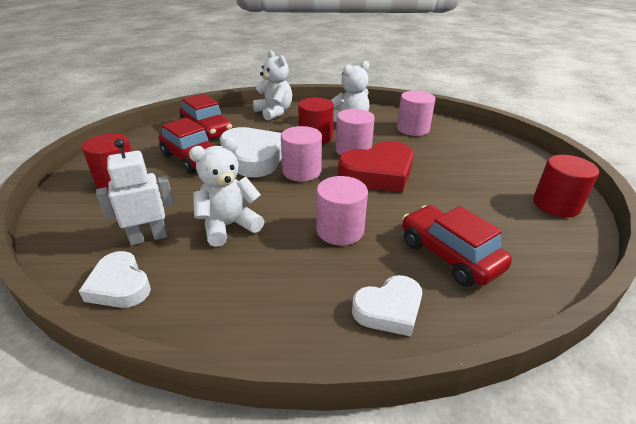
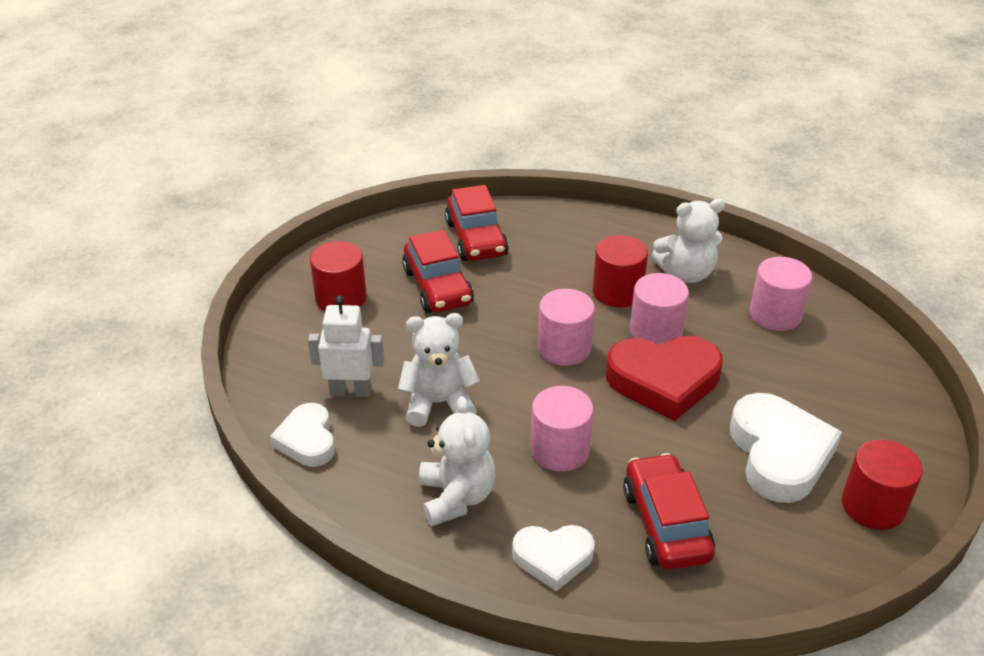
camera: 25 degrees right, 5 degrees up
(253, 157) = (515, 305): white heart -> white heart (779, 454)
(274, 112) = (585, 225): white teddy bear -> white teddy bear (456, 497)

